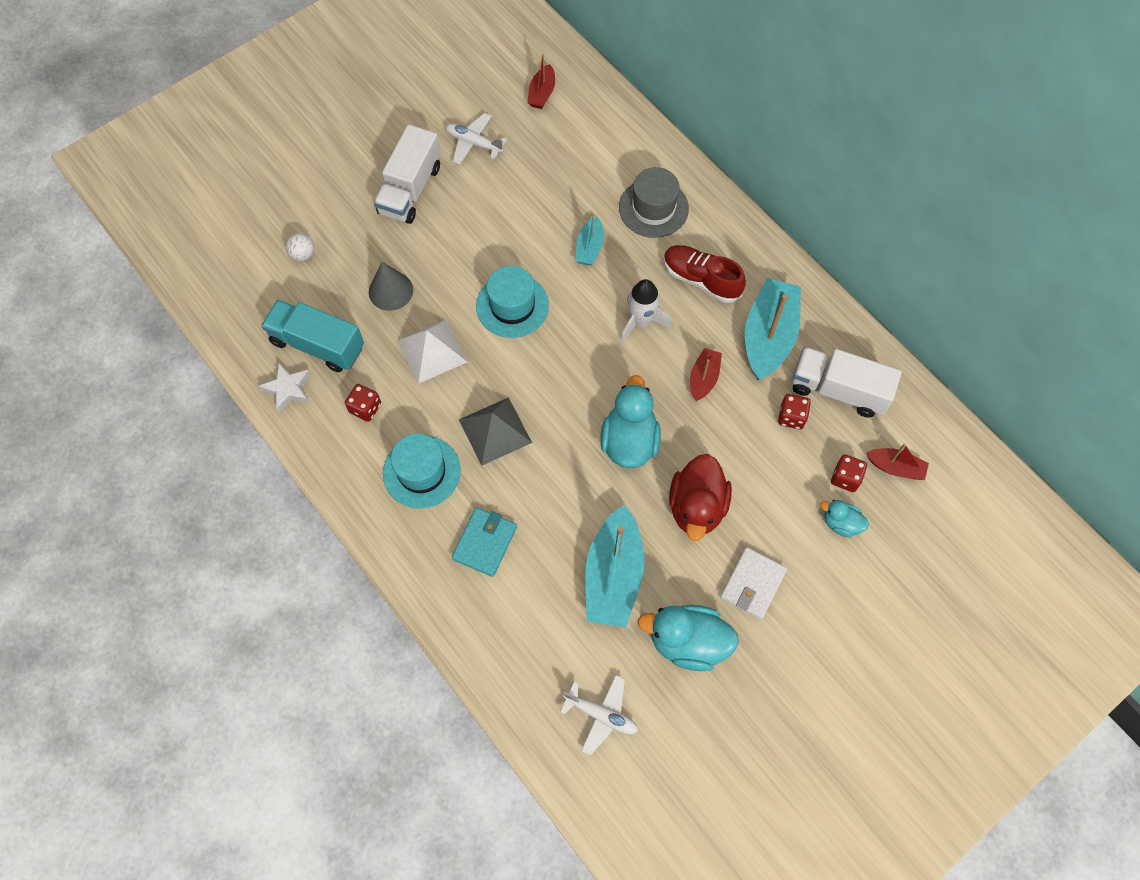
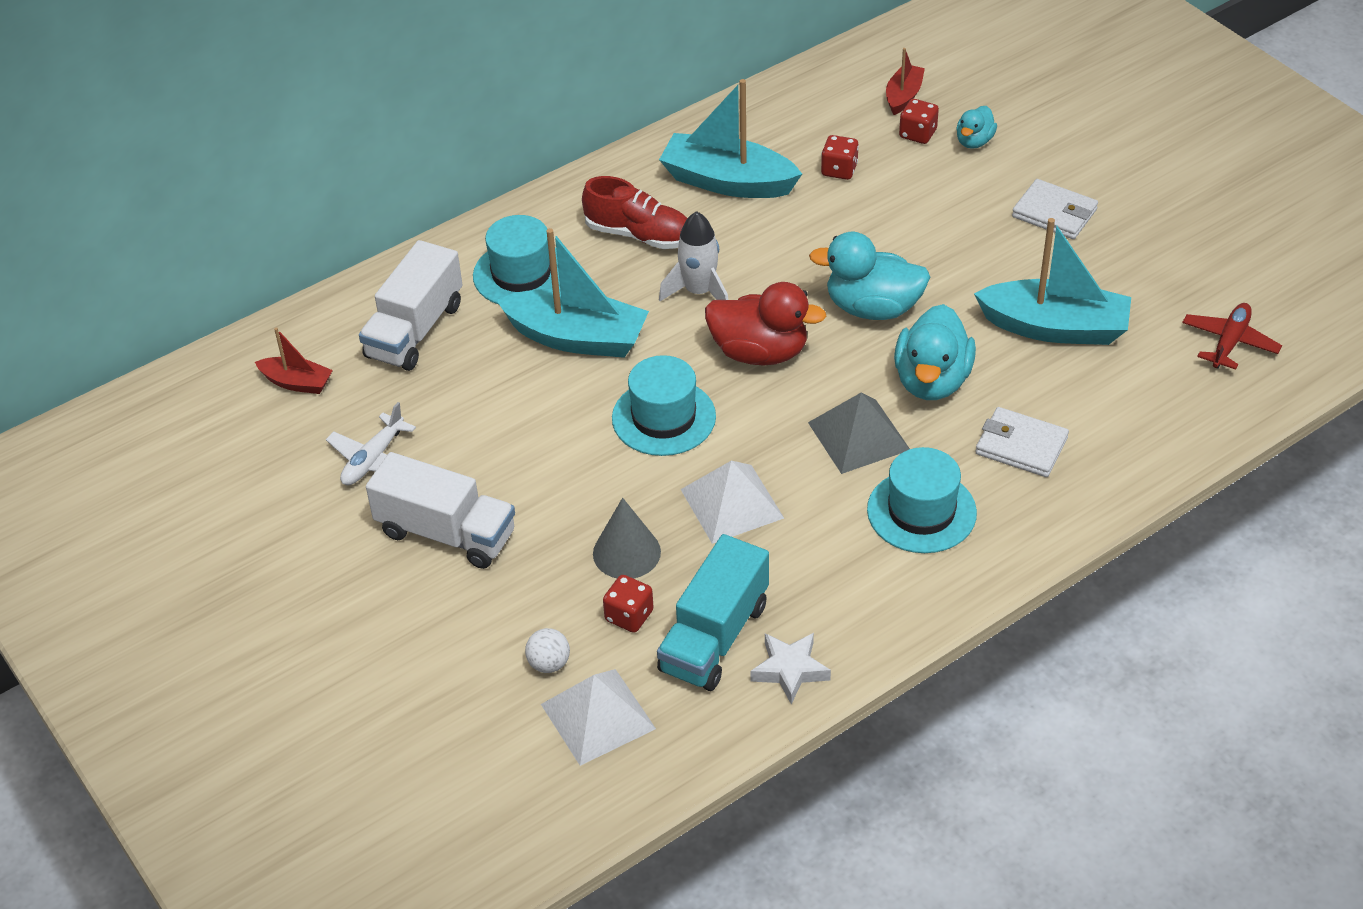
camera: 85 degrees left, 20 degrees down
(261, 283) = (597, 716): none -> white pyramid
(365, 408) = (822, 576): red dice -> red dice (629, 616)
(485, 543) = (1021, 446): turquoise wallet -> white wallet
(589, 248) = (577, 338): turquoise boat -> turquoise boat, size x1.93
(601, 715) = (1229, 342): white plane -> red plane
(653, 208) = (521, 274): grey hat -> turquoise hat
(687, 642) = (1131, 268): turquoise duck -> turquoise duck (932, 381)
(697, 507) = (960, 253): red duck -> red duck (759, 352)
(701, 279) = (639, 235): red shoe -> red shoe turned 105 degrees counterclockwise
(703, 378) = (784, 239): red boat -> none
(838, 390) = (804, 131): white truck -> white truck (415, 330)

